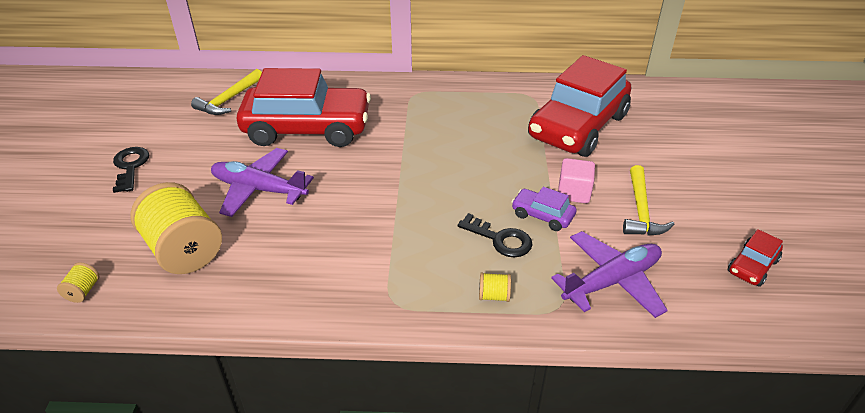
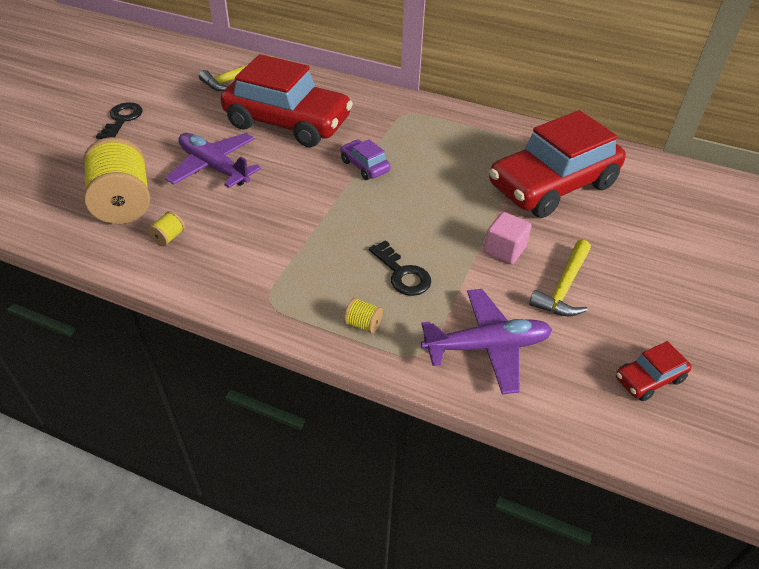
camera: 20 degrees right, 5 degrees up
(83, 291) = (29, 214): yellow spool -> yellow spool (168, 237)
(542, 215) = (458, 263): purple car -> purple car (365, 166)

